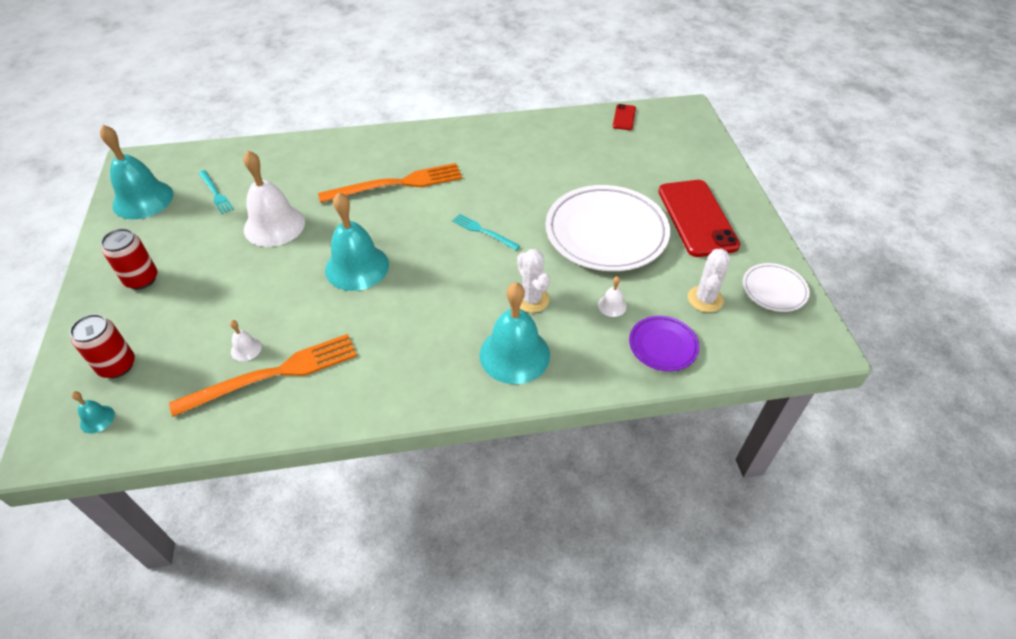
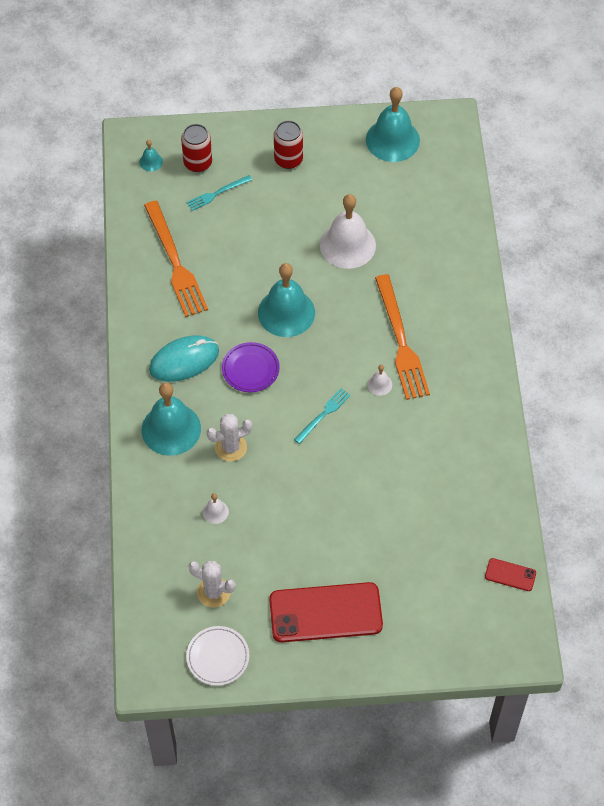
camera: 95 degrees right, 10 degrees up
(216, 193) = (397, 194): turquoise fork -> turquoise fork (217, 193)
(246, 349) = (203, 242): white bell -> white bell (379, 384)
(419, 351) = (184, 360): none -> turquoise mouse
(606, 232) = (311, 522): white plate -> none
(663, 346) = (164, 544): purple plate -> purple plate (250, 369)

